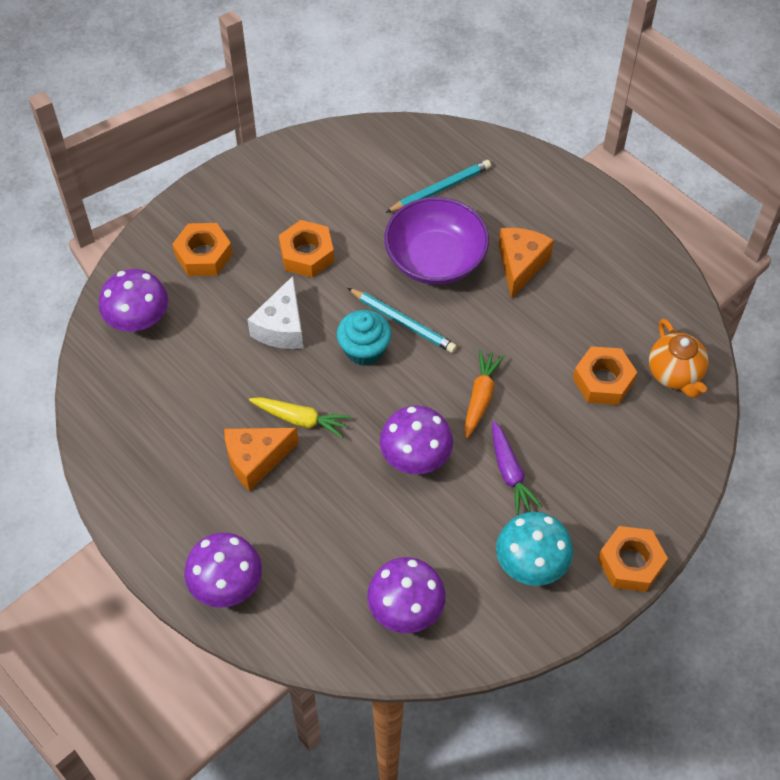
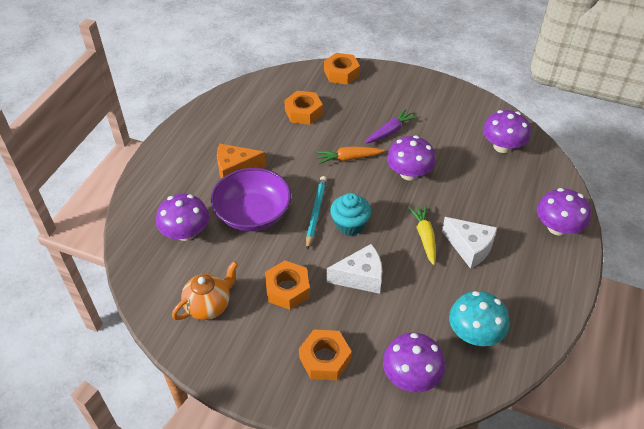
camera: 115 degrees left, 10 degrees down
(256, 460) = (469, 248): orange cheese -> white cheese
(440, 189) = (186, 233): turquoise pencil -> purple mushroom
(531, 562) = (437, 109): turquoise mushroom -> turquoise mushroom (474, 333)
(630, 563) = (408, 76): orange nut -> orange nut (341, 73)
(675, 374) = (281, 87): orange teapot -> orange teapot (208, 306)

